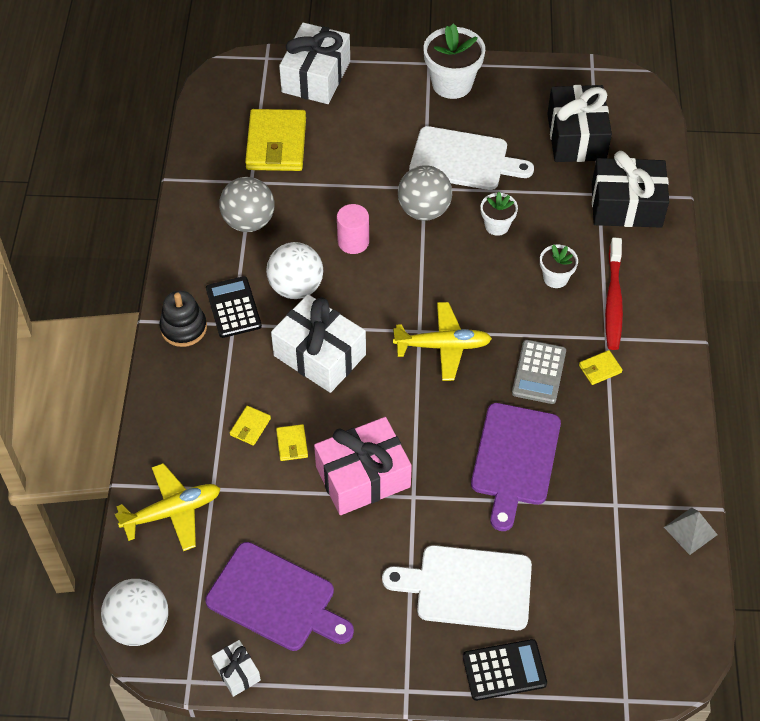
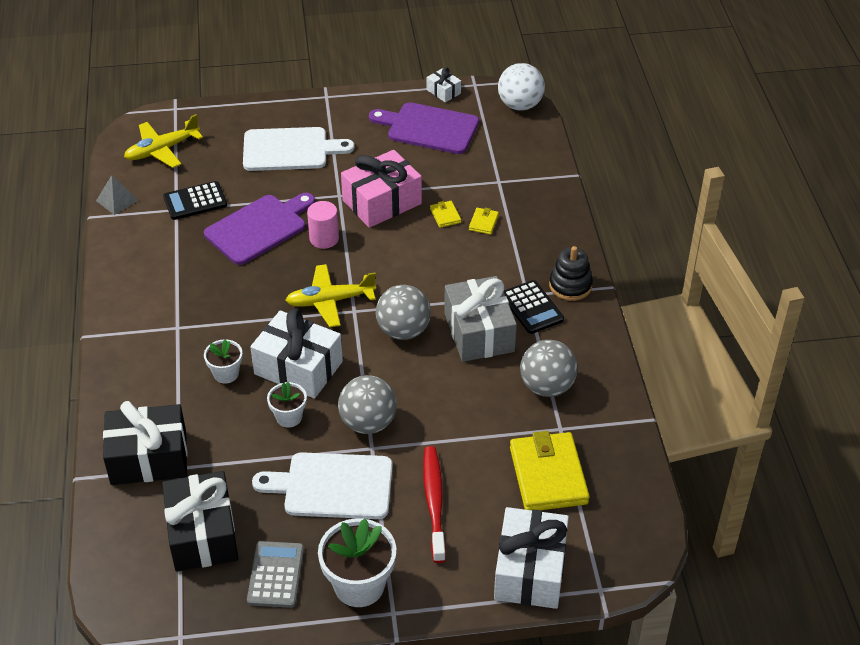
camera: 170 degrees right, 10 degrees down
(172, 512) = (523, 164): yellow plane -> yellow plane (162, 150)
(296, 287) = (479, 332): white ball -> grey gift
(320, 355) = (440, 280): white gift -> white gift (298, 368)
(353, 242) = (435, 381): pink cylinder -> pink cylinder (324, 239)
(372, 300) = (403, 331): none -> grey ball
(504, 670) = (260, 112): black calculator -> black calculator (195, 201)
(514, 459) = (259, 228): purple cutting board -> purple cutting board turned 45 degrees clockwise
(539, 372) = (240, 291): grey calculator -> grey calculator (276, 575)
(600, 369) = (184, 301): yellow wallet -> none
(613, 300) = (169, 360): red toothbrush -> red toothbrush (434, 502)

